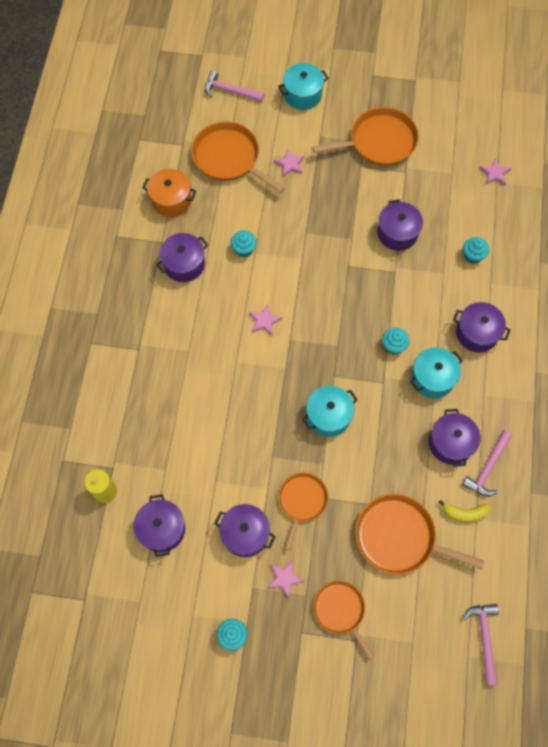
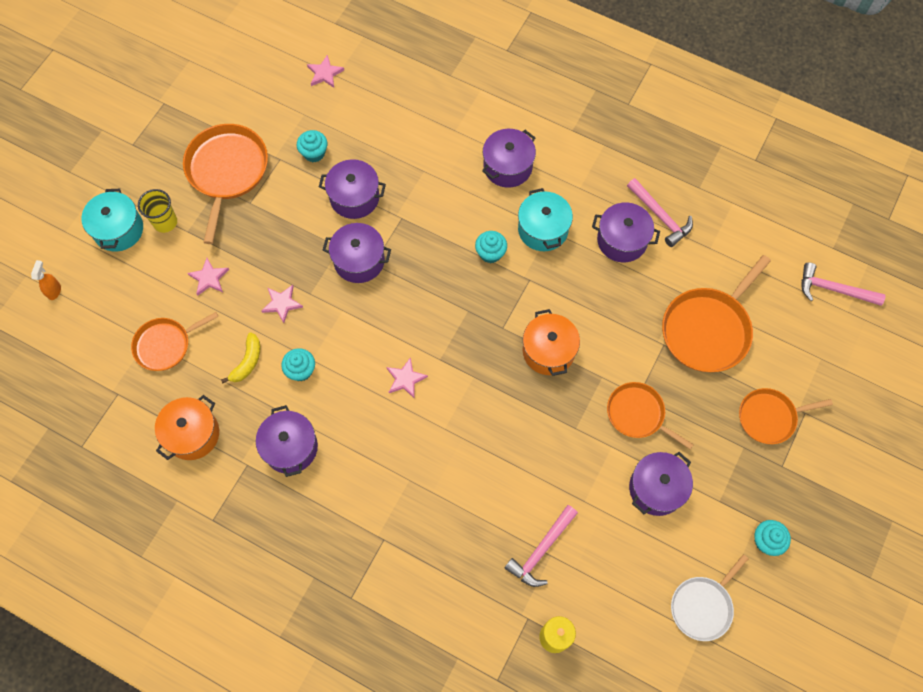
camera: 70 degrees left, 0 degrees up
(162, 529) = (622, 582): purple pot -> purple pot (359, 260)
(163, 597) = (703, 606): none -> white pan
(229, 158) = (165, 345): orange pan -> orange pan, size x0.63
(230, 91) = (68, 310): pink hammer -> pink hammer (541, 550)
(241, 77) = (54, 291): none -> orange spray bottle
(284, 578) = (719, 463): pink star -> pink star (282, 304)
(321, 120) = (165, 222): none -> yellow cup
(328, 416) = (548, 351): turquoise pot -> orange pot
(464, 513) = (701, 257): yellow banana -> yellow banana (247, 362)
(473, 255) = (415, 134): turquoise cupcake -> turquoise cupcake (314, 153)

